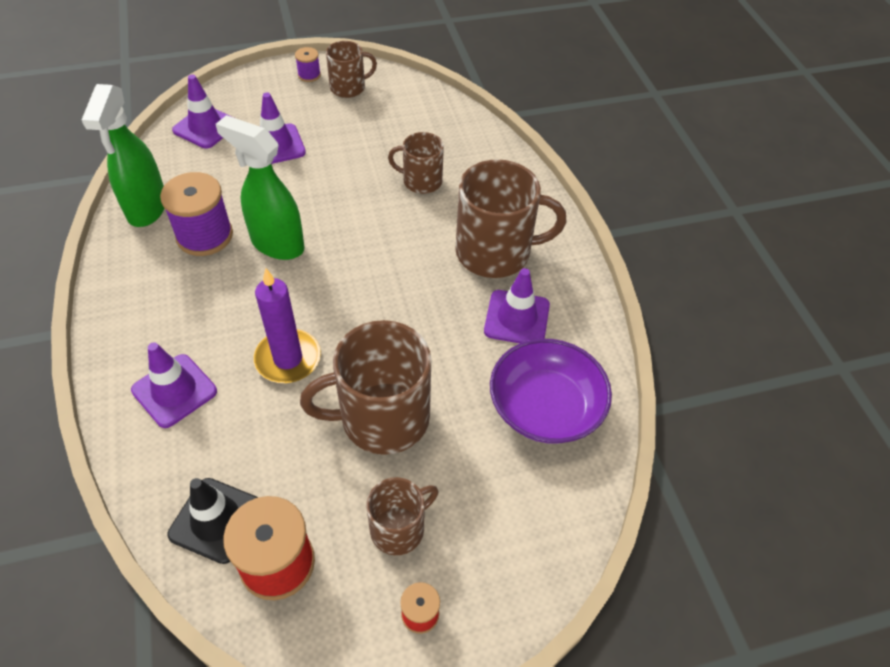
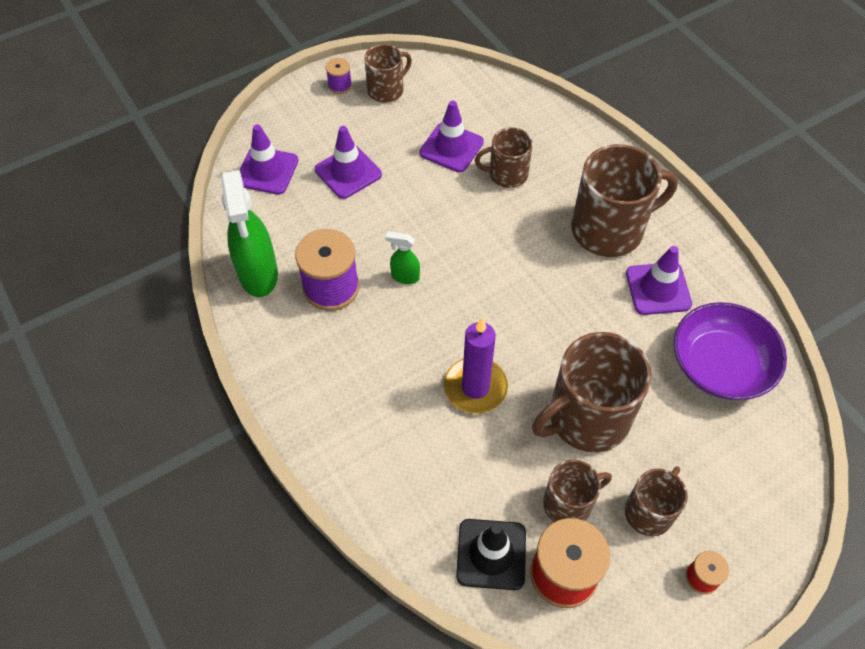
camera: 15 degrees left, 5 degrees up
(174, 391) = (388, 449): purple traffic cone -> purple traffic cone (451, 147)
(277, 244) = (405, 277): green spray bottle -> green spray bottle, size x0.48
(320, 495) = (569, 503): none -> brown mug

